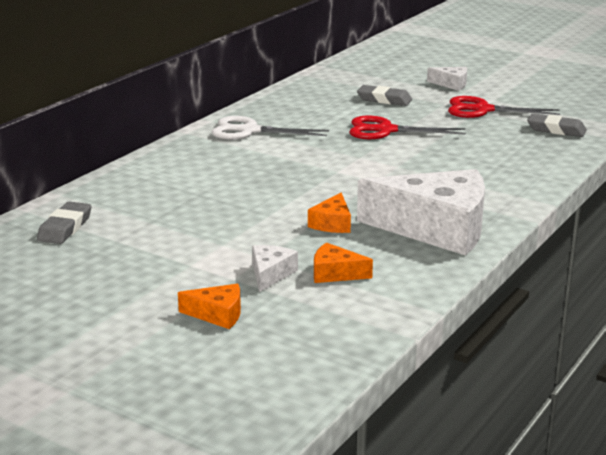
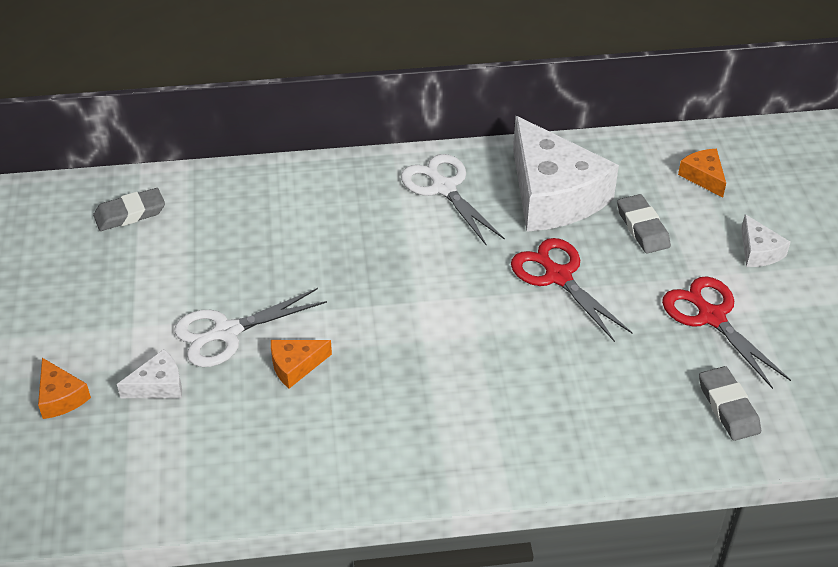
camera: 50 degrees right, 20 degrees up
(259, 234) = (227, 332): none -> white scissors
(335, 273) = (197, 426): orange cheese -> orange cheese (703, 177)
(436, 228) = (356, 444): white cheese -> white cheese (553, 195)

